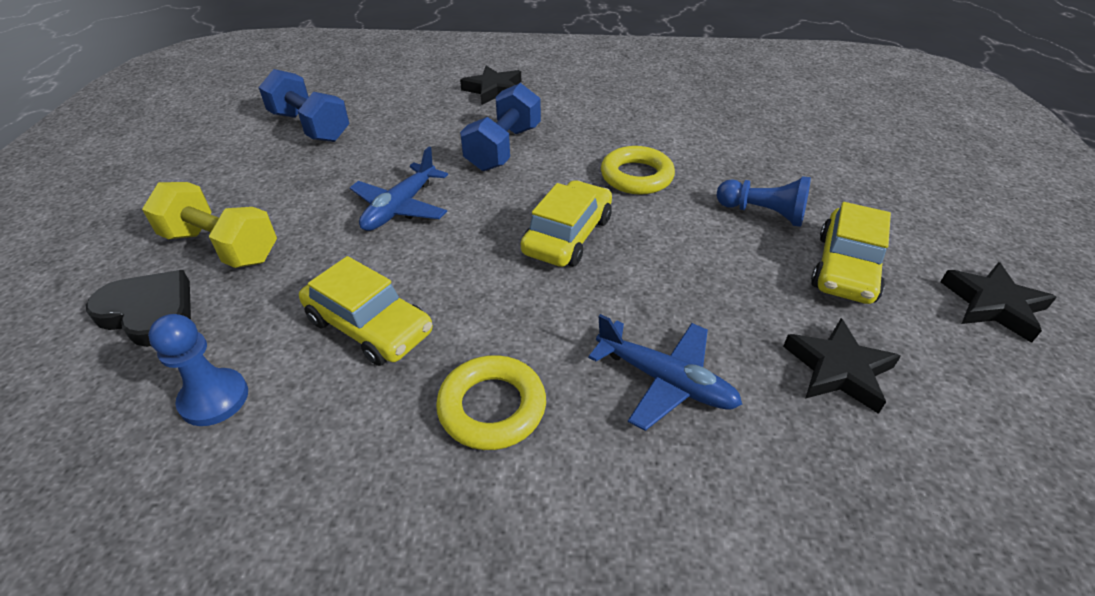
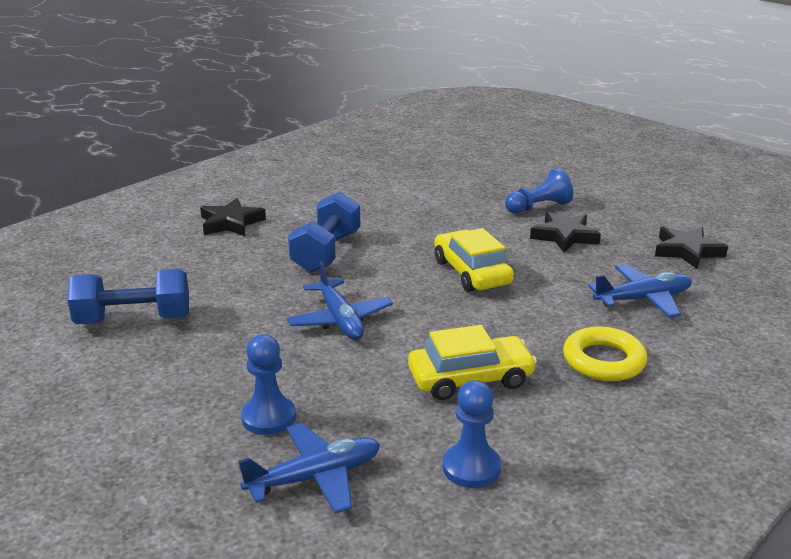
camera: 50 degrees left, 15 degrees down
(149, 312) = (315, 477): black heart -> blue plane
(221, 247) = (269, 417): yellow dumbbell -> blue pawn
(503, 148) = (326, 252): blue dumbbell -> blue dumbbell turned 45 degrees clockwise
(636, 176) = (441, 224): yellow ring -> none
(845, 268) = (616, 211): yellow car -> none
(993, 305) = (687, 194): black star -> black star (564, 236)

